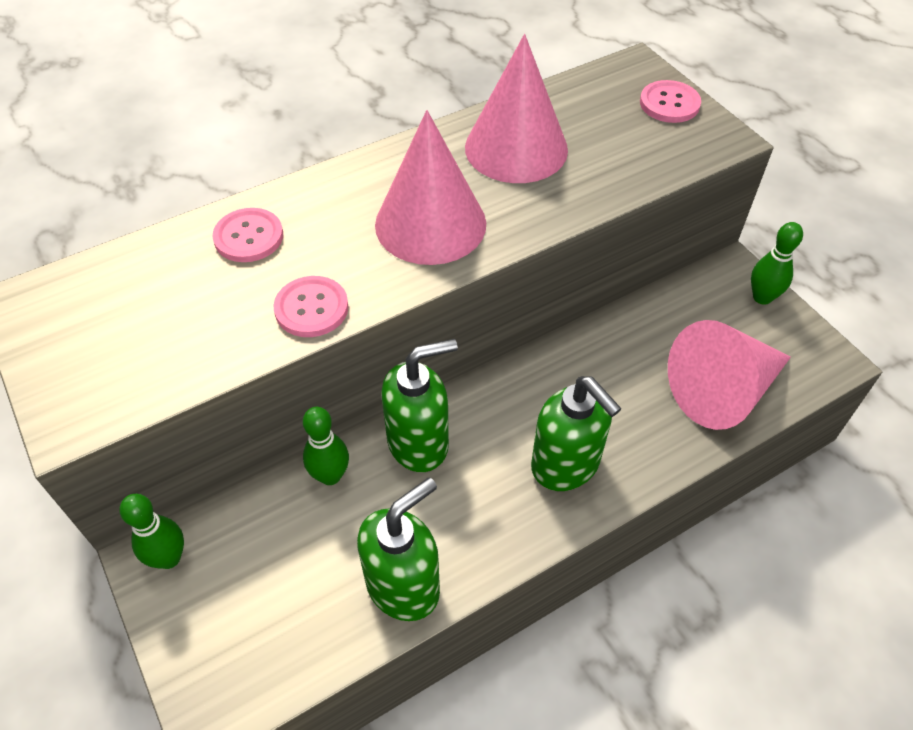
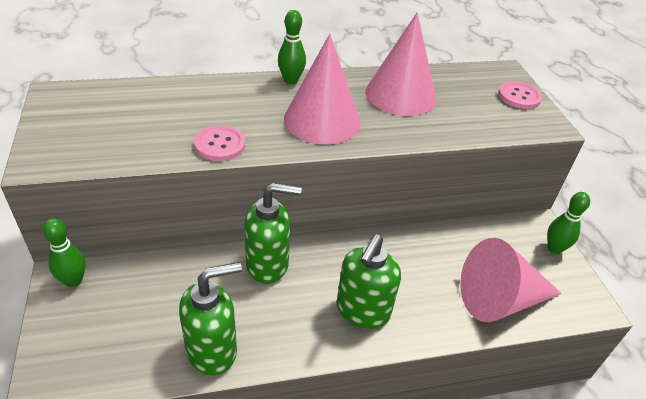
camera: 15 degrees right, 10 degrees down
(248, 237) = (204, 97): pink button -> none
(330, 475) = (200, 265): green bowling pin -> green bowling pin (291, 80)
(566, 465) = (362, 311): green soap dispenser -> green soap dispenser turned 45 degrees clockwise

